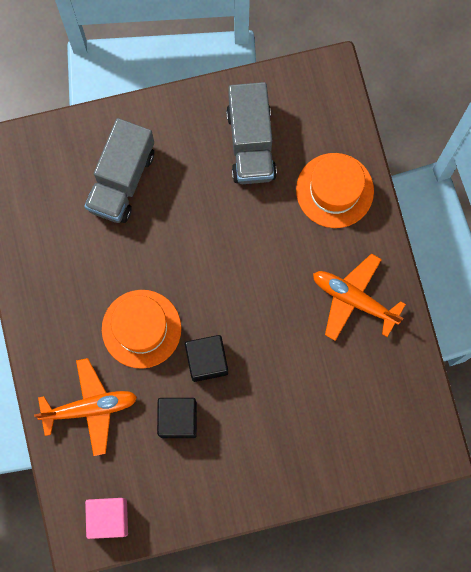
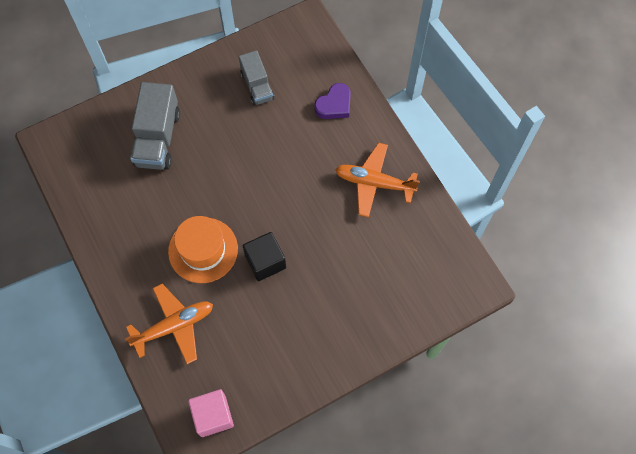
camera: 15 degrees left, 10 degrees down
(178, 419) = (253, 316): black cube -> none
(250, 143) = (257, 86): grey truck -> grey truck, size x0.63
(334, 190) = (334, 105): orange hat -> purple heart

